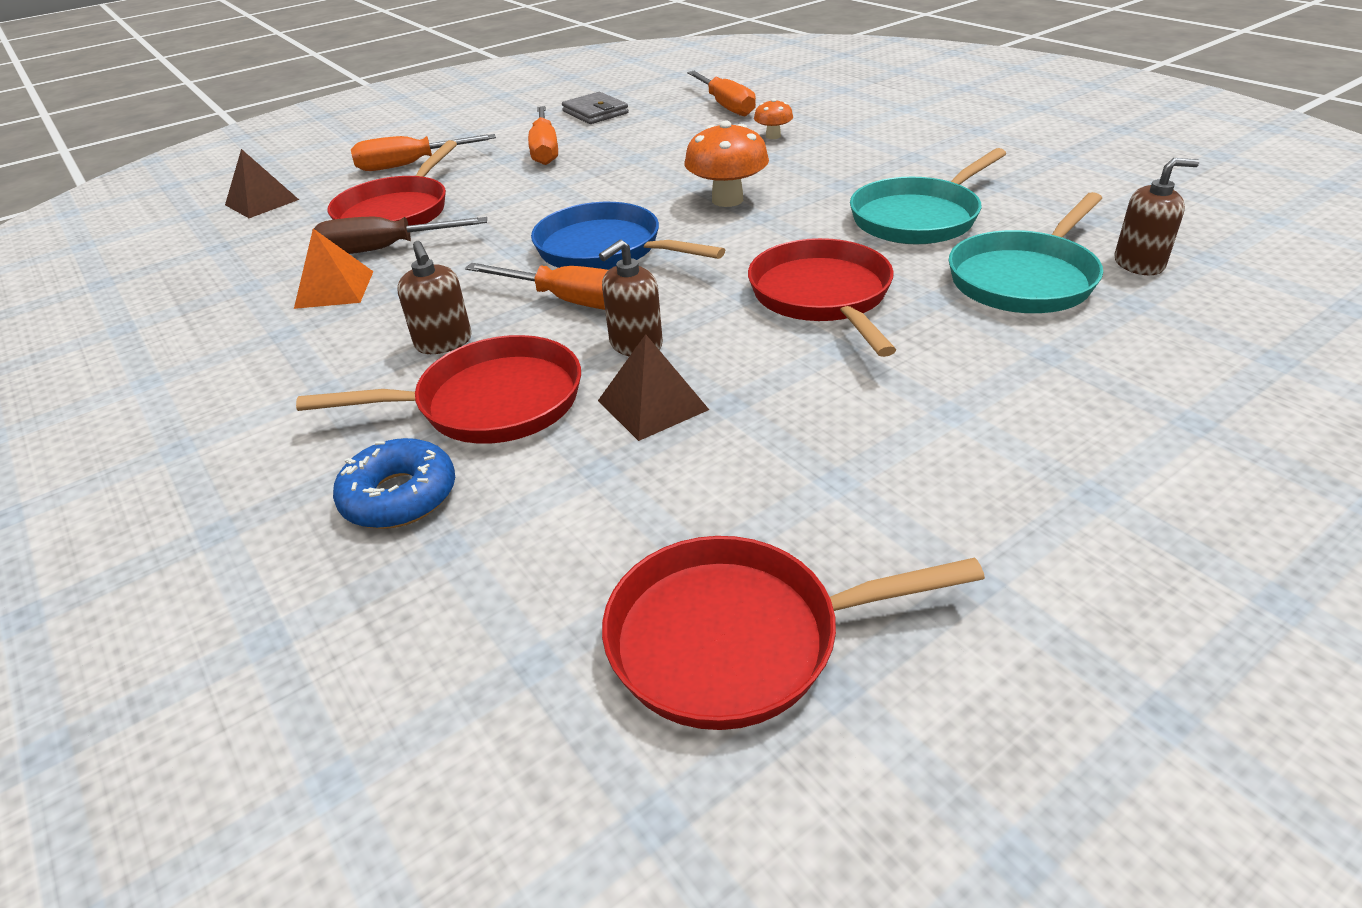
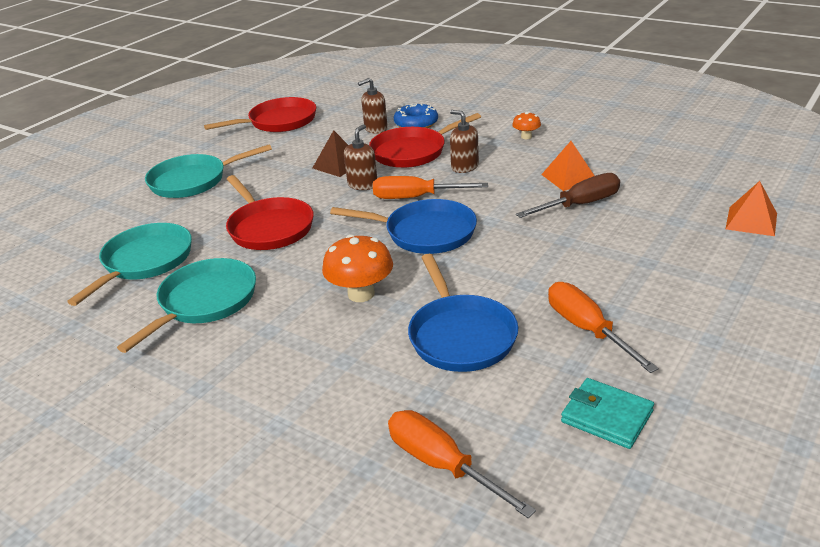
camera: 160 degrees right, 5 degrees down
(262, 202) = (751, 221): brown pyramid -> orange pyramid
(397, 212) = (620, 233): red pan -> none
(410, 165) = (696, 283): orange screwdriver -> none
(595, 112) = (606, 416): grey wallet -> turquoise wallet
(654, 159) = (460, 335): none -> blue pan
(773, 136) = (353, 399): orange mushroom -> orange mushroom (526, 137)
(983, 437) = (193, 181): none -> turquoise pan
(1139, 264) = (66, 287): brown soap dispenser -> brown soap dispenser (375, 129)

